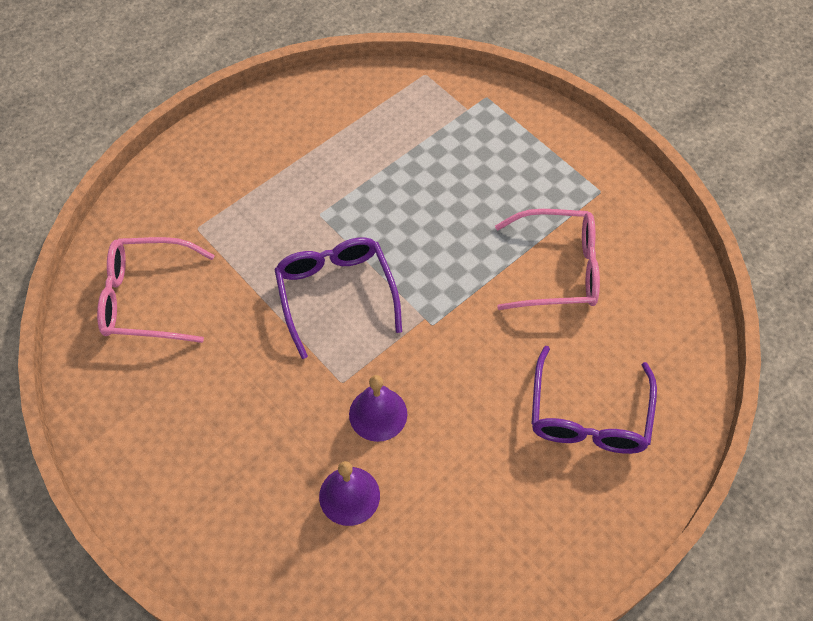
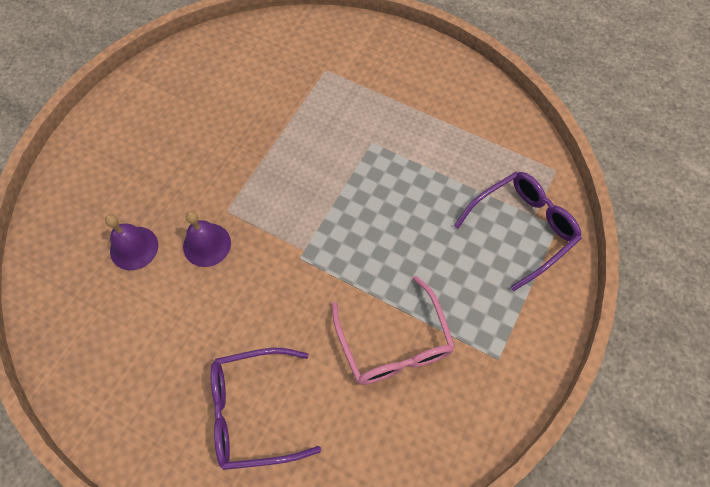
camera: 70 degrees right, 5 degrees up
(146, 298) = (255, 64): pink glasses -> none
(336, 293) = (303, 179): purple glasses -> purple glasses (522, 228)

